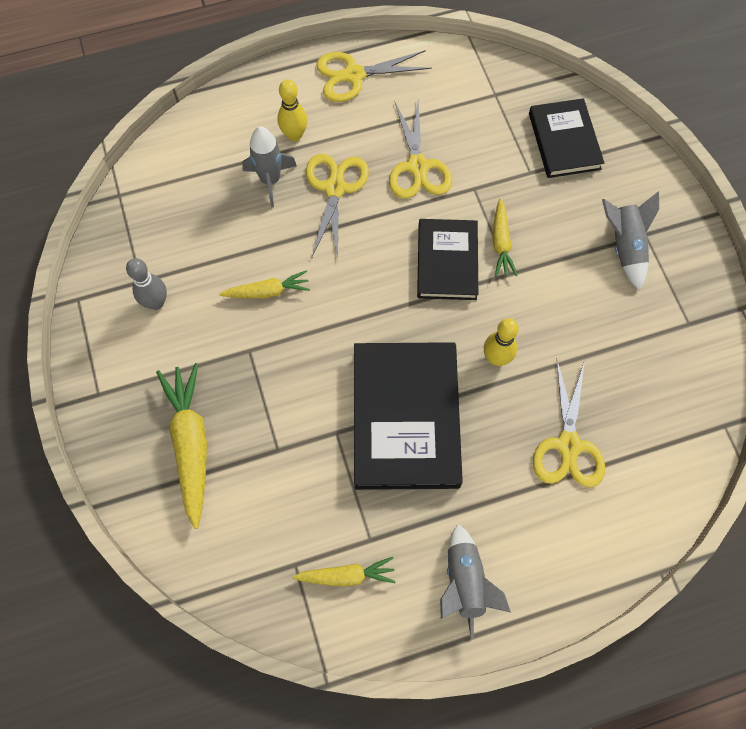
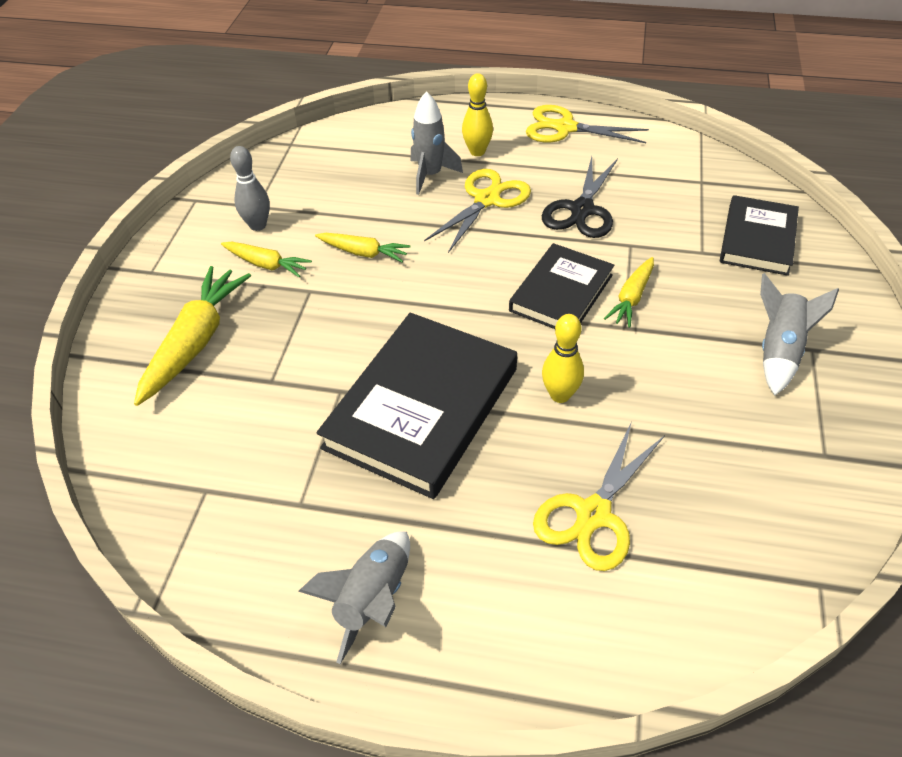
camera: 30 degrees right, 20 degrees down
(346, 575) = (249, 526): yellow carrot -> yellow carrot (266, 264)
(417, 167) = (582, 210): yellow scissors -> black scissors

